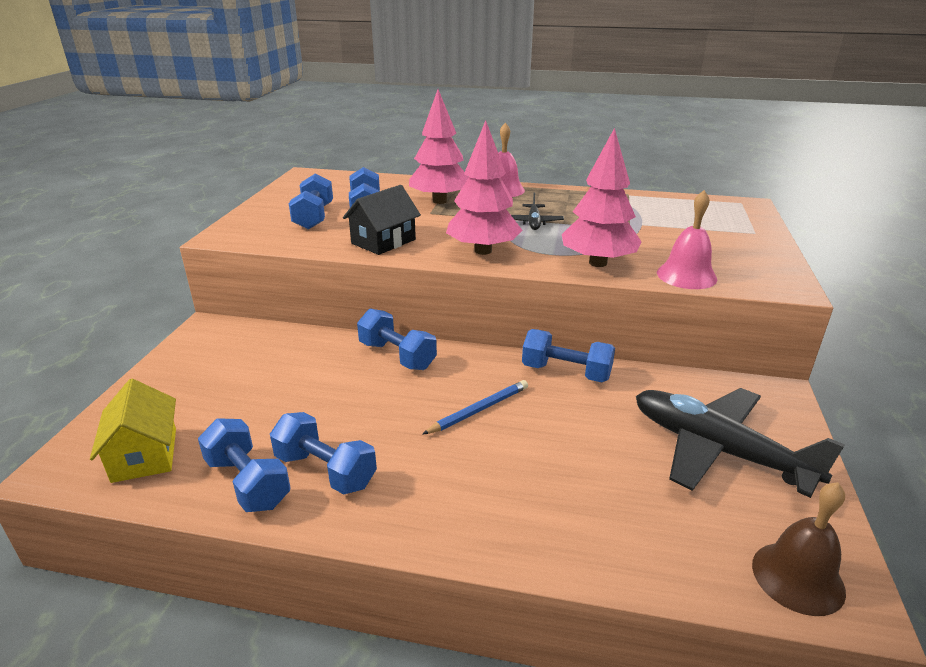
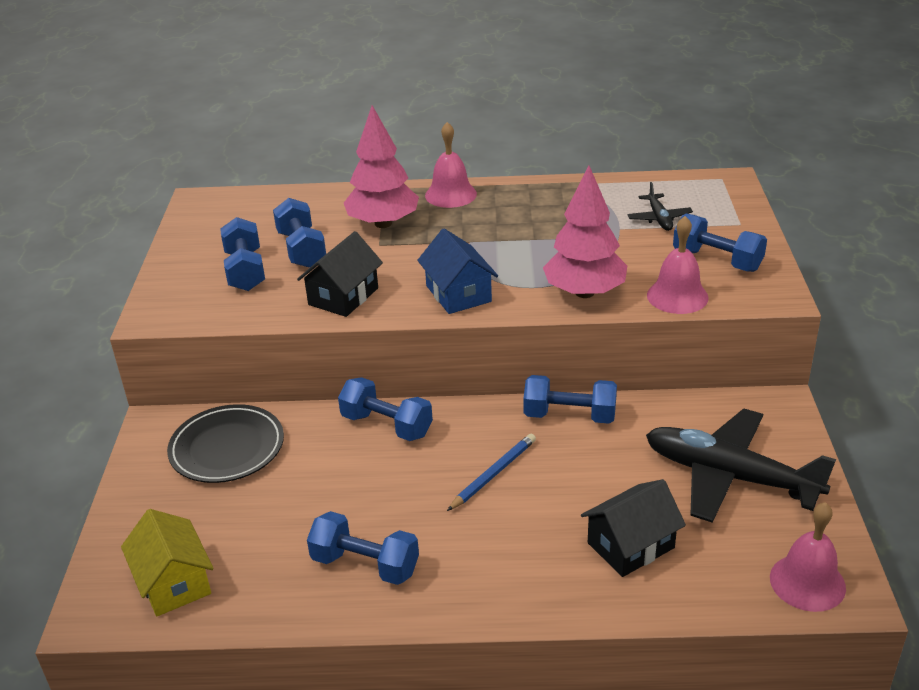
camera: 10 degrees left, 5 degrees up
(248, 482) = (294, 590): blue dumbbell -> blue dumbbell (717, 260)
(254, 353) = (227, 448): none -> black plate
(483, 251) = (458, 293): pink tree -> blue house
(534, 222) = (501, 243): black plane -> black plane (659, 218)
(599, 500) = (630, 545): none -> black house
(797, 577) = (807, 582): brown bell -> pink bell

